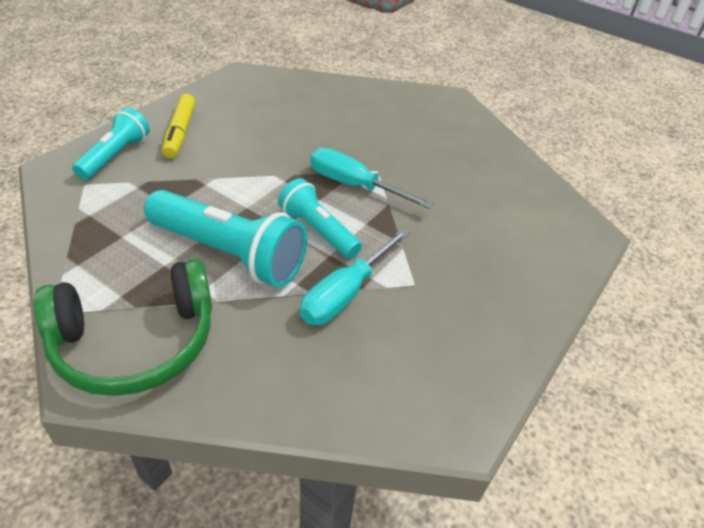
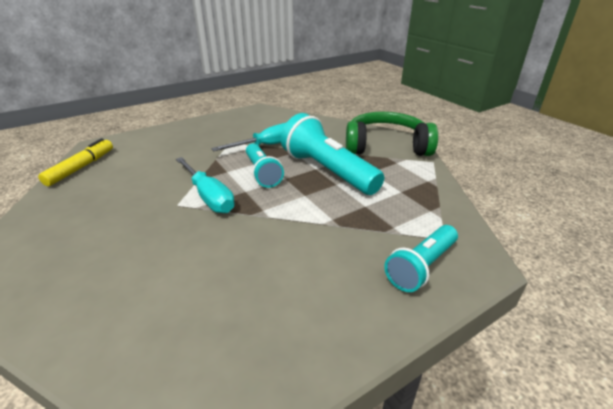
camera: 155 degrees left, 10 degrees down
(180, 132) = (348, 288): yellow marker -> yellow marker (81, 167)

